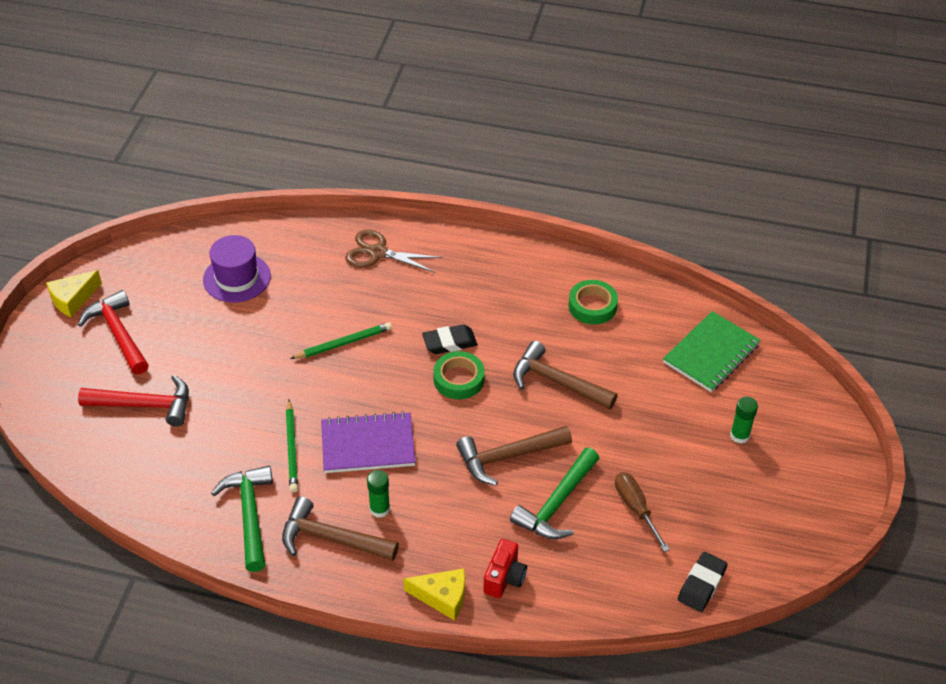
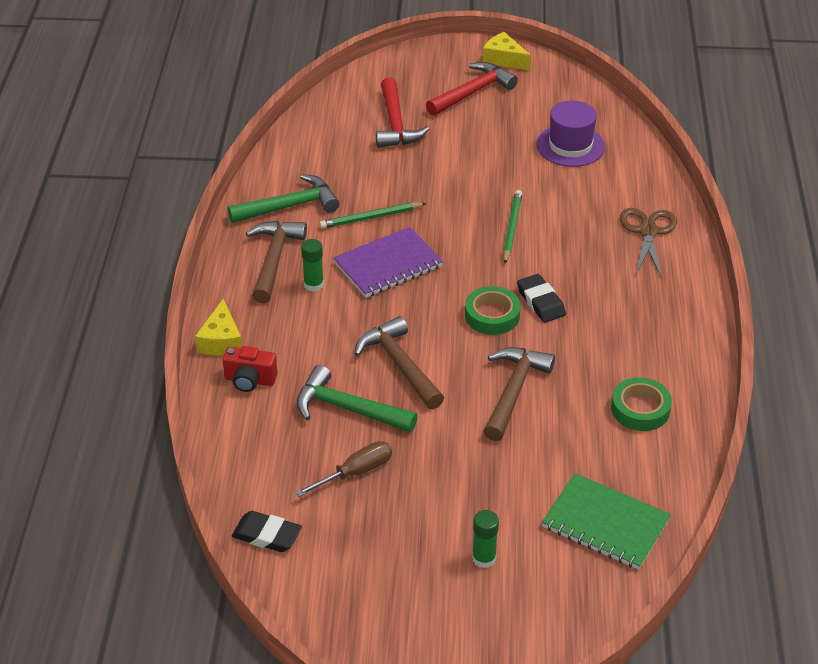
camera: 80 degrees right, 5 degrees down
(343, 343) = (512, 228): green pencil -> green pencil turned 135 degrees counterclockwise
(368, 445) = (388, 265): purple notebook -> purple notebook turned 75 degrees clockwise

